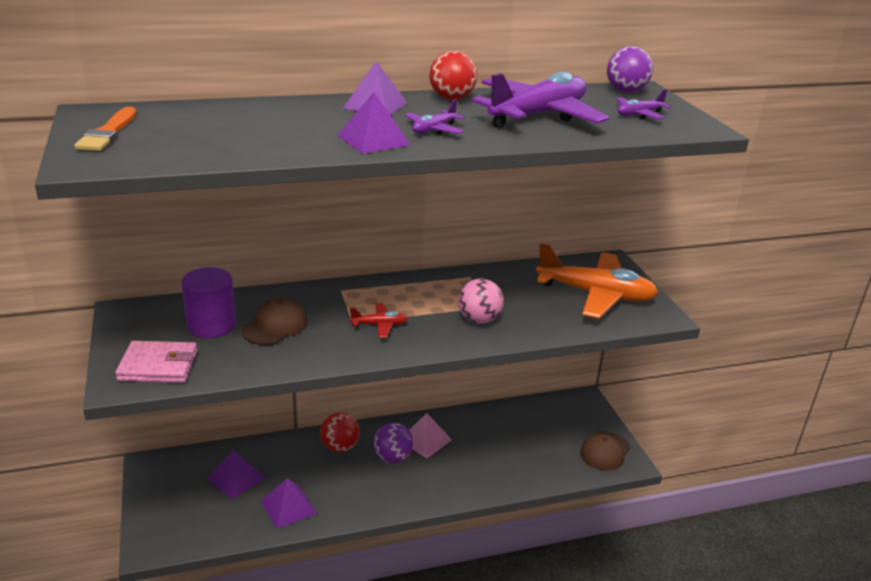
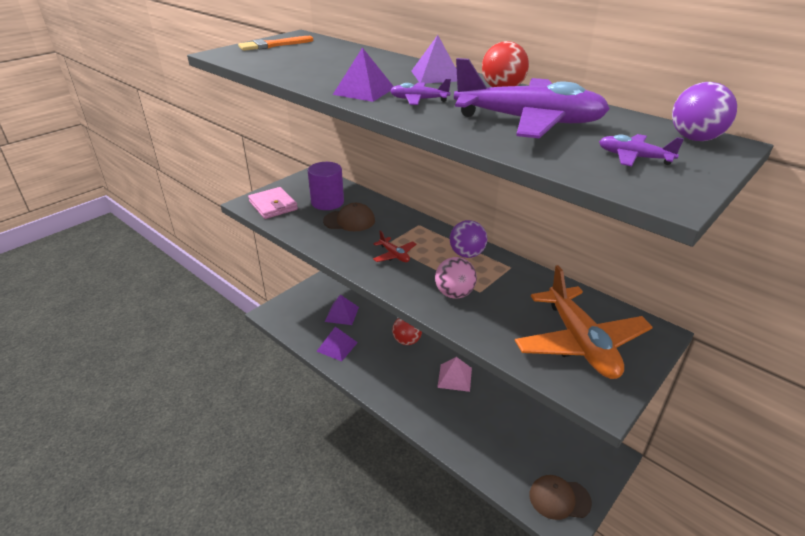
camera: 60 degrees right, 5 degrees up
(392, 457) = (421, 370): purple ball -> purple ball (467, 254)

